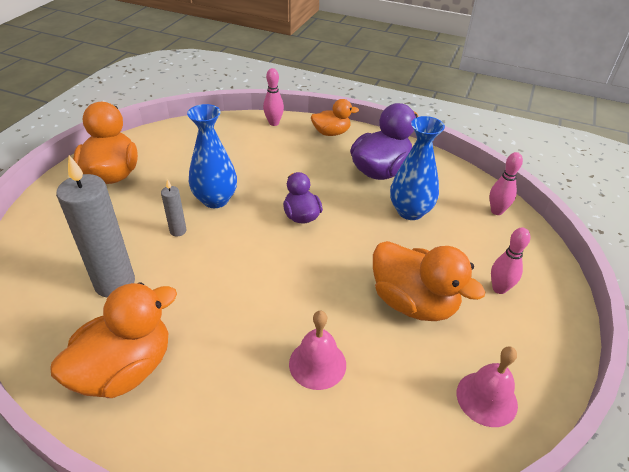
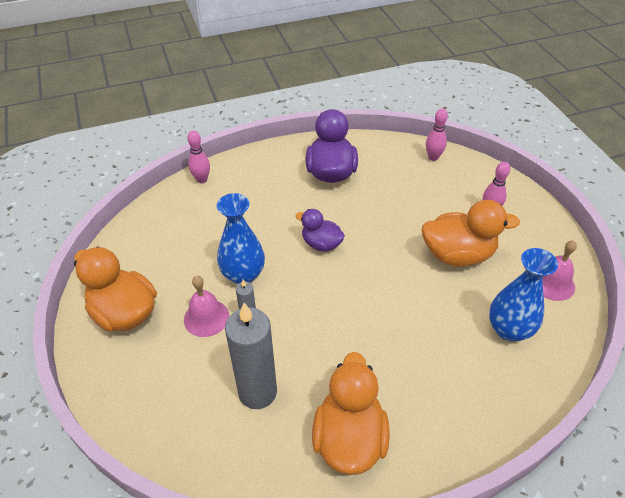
camera: 40 degrees left, 5 degrees up
(317, 364) = (453, 335): pink bell -> pink bell (206, 317)
(331, 133) = (258, 162): orange duck -> none
(410, 211) = (385, 192): blue vase -> blue vase (509, 329)

